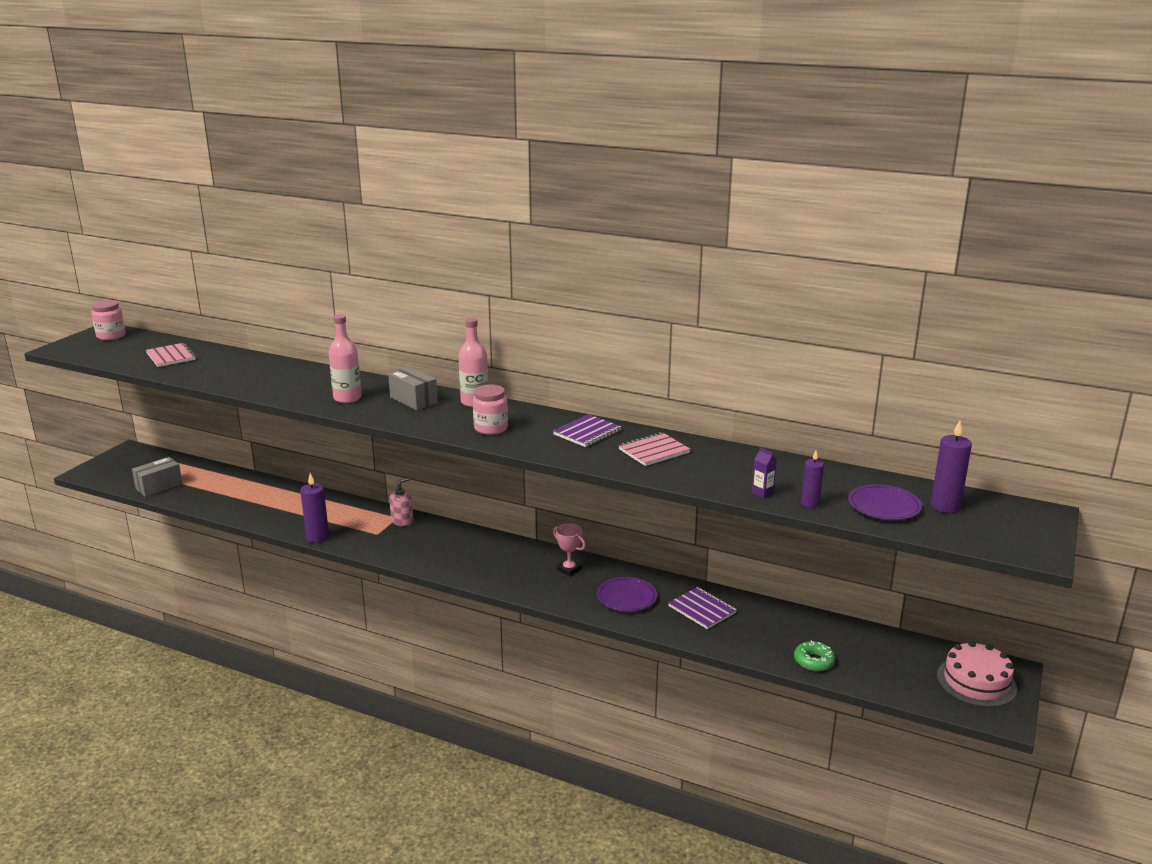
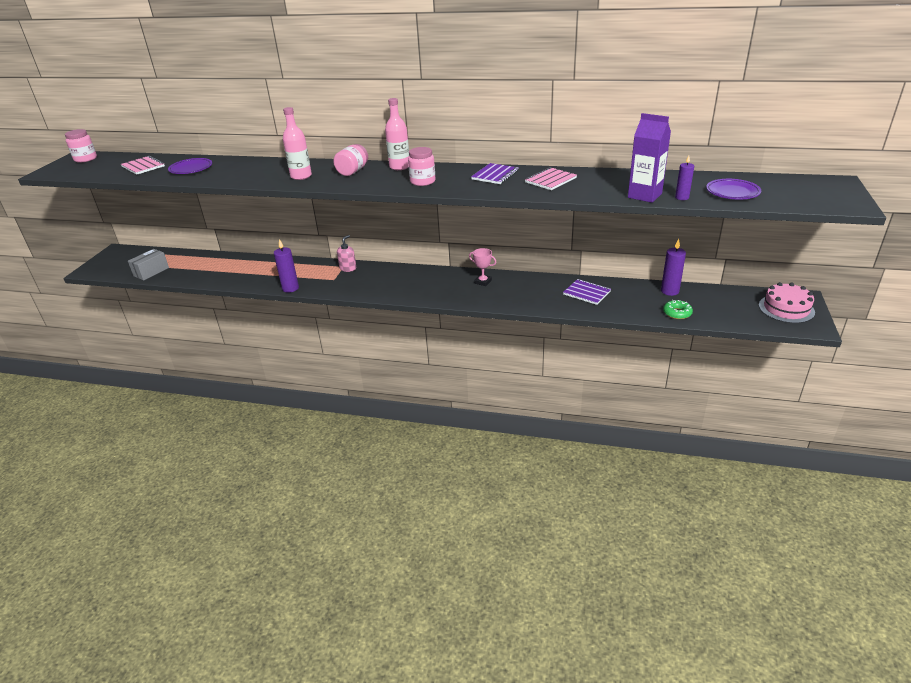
camera: 10 degrees left, 10 degrees up
(413, 400) = (352, 171): grey box -> pink jar
(626, 598) = (532, 293): purple plate -> purple plate (191, 169)
(762, 493) = (644, 195): purple carton -> purple carton, size x2.26
(945, 506) = (772, 186): purple candle -> purple candle (669, 291)

